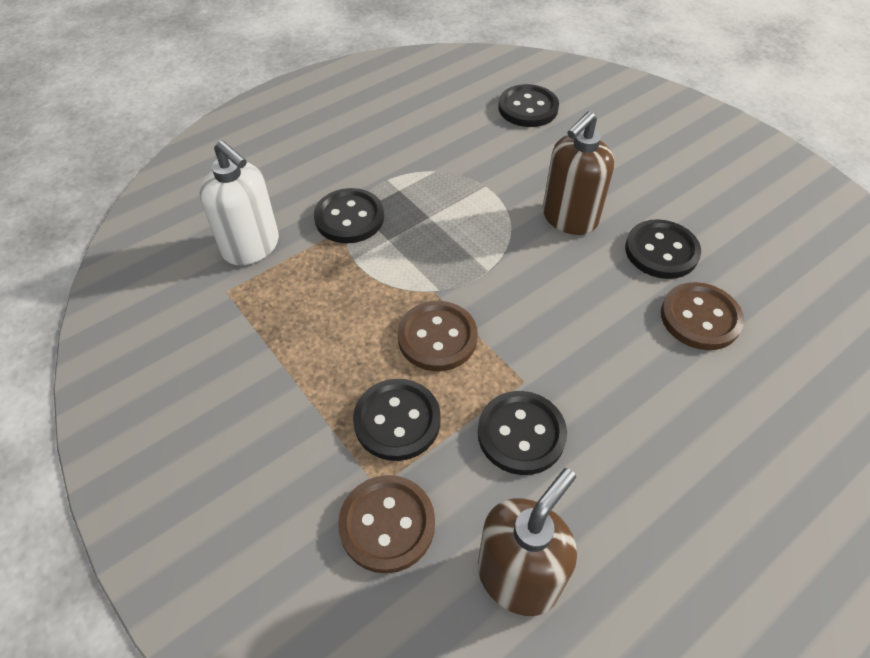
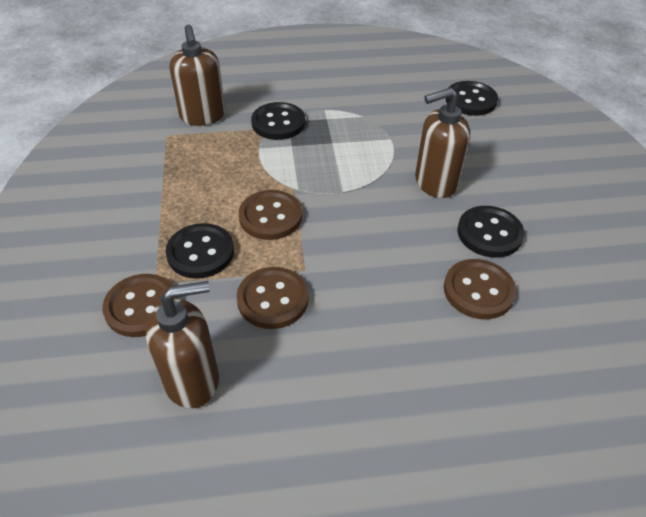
camera: 30 degrees right, 5 degrees down
(251, 247) = (203, 116): white soap dispenser -> brown soap dispenser
(521, 434) = (273, 299): black button -> brown button

